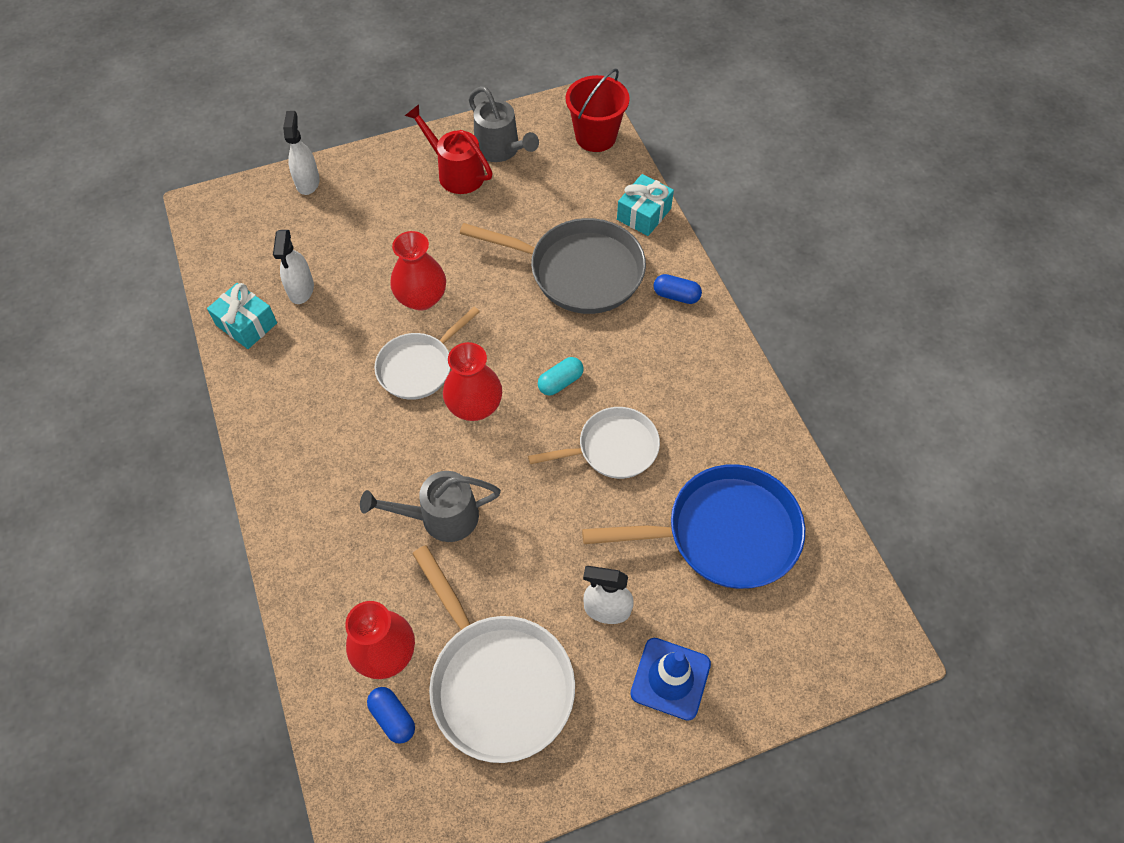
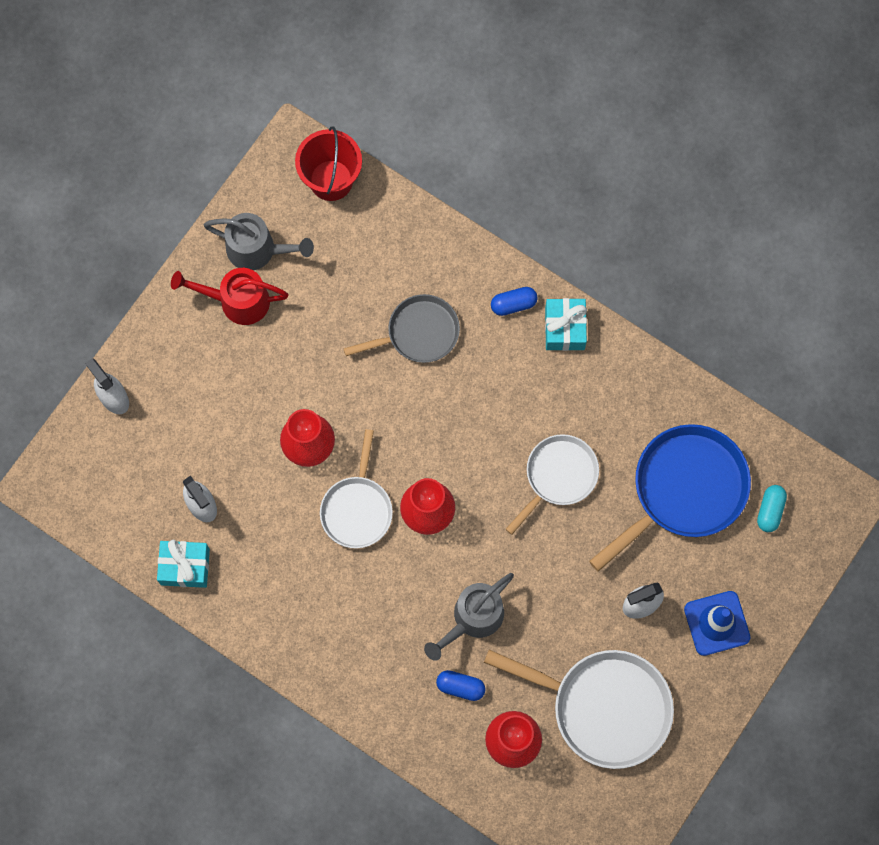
camera: 35 degrees left, 15 degrees up
(393, 718) = (552, 779): blue capsule -> blue capsule (460, 687)
(560, 382) = (478, 446): turquoise capsule -> turquoise capsule (770, 510)
(578, 271) = (418, 333): grey pan -> grey pan, size x0.63
(644, 214) = (431, 238): turquoise gift -> turquoise gift (564, 328)

